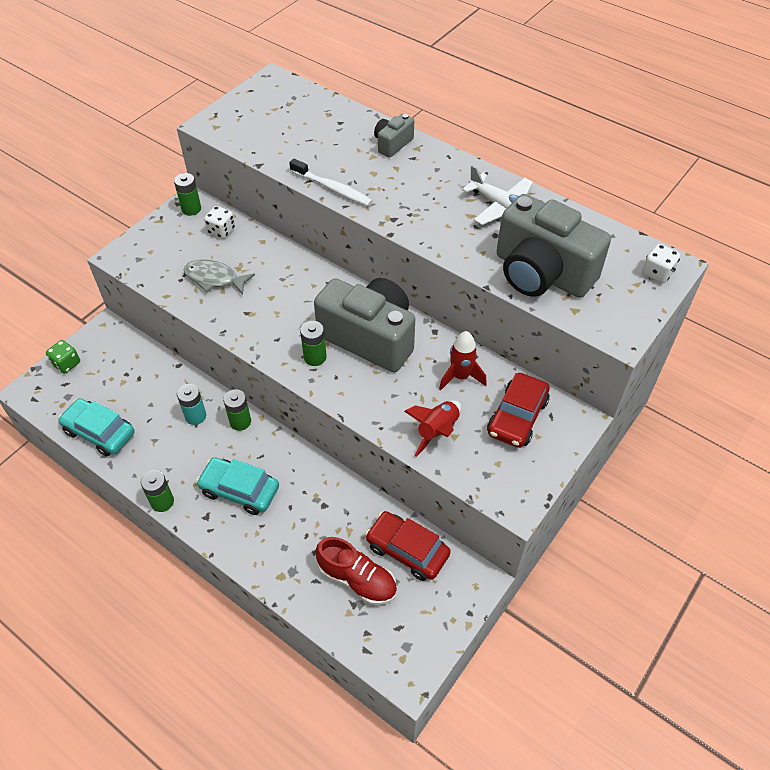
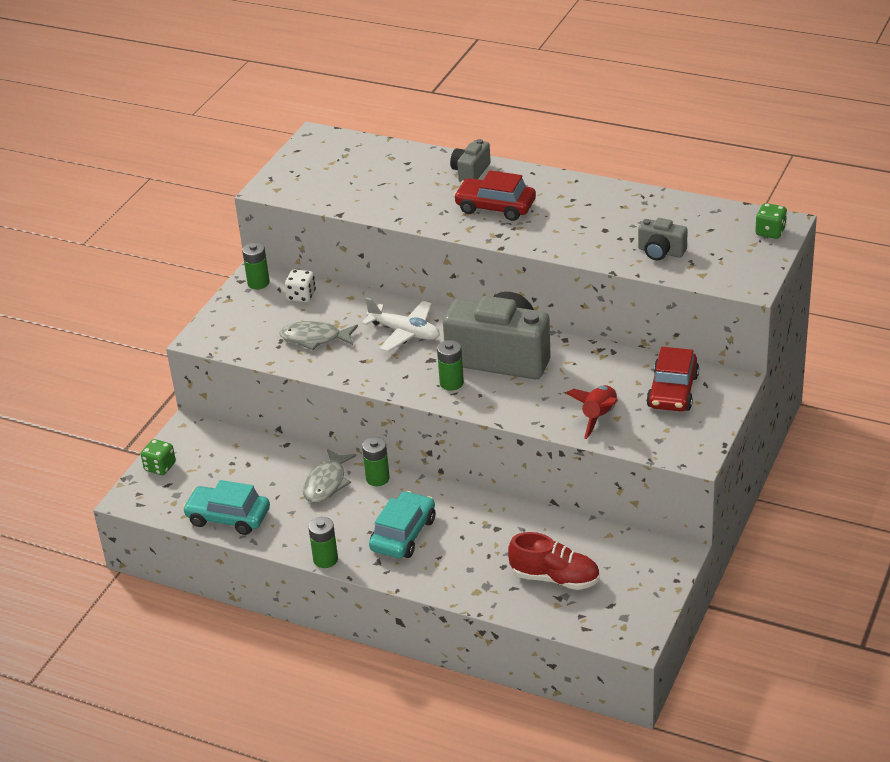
camera: 10 degrees left, 15 degrees down
(195, 416) = (327, 483): turquoise battery -> grey fish
(239, 490) = (403, 534): turquoise car -> turquoise car turned 105 degrees clockwise
(332, 188) = (426, 221): white toothbrush -> none
(407, 550) = (596, 546): red car -> red car (495, 207)
(460, 376) = (605, 370): red rocket -> none
(501, 206) = (602, 205): white plane -> white plane (404, 332)
(541, 273) = (660, 252): grey camera -> grey camera, size x0.46
(657, 273) = (770, 232): white dice -> green dice

